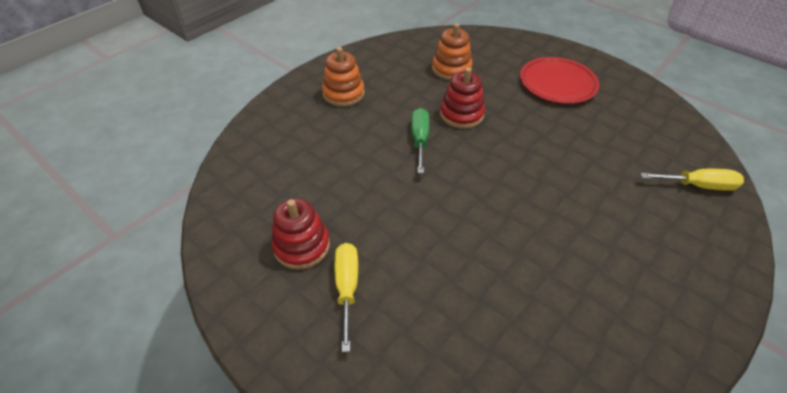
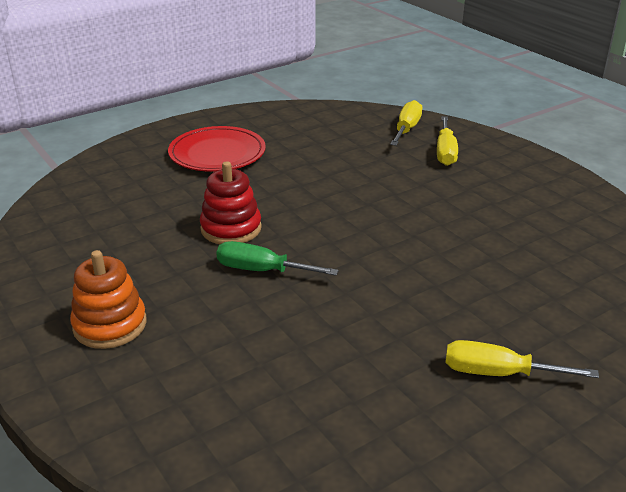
camera: 75 degrees left, 15 degrees down
(302, 246) = (423, 408): red stacking toy -> none
(451, 69) = (129, 216): orange stacking toy -> none
(673, 221) = (445, 152): none -> yellow screwdriver

